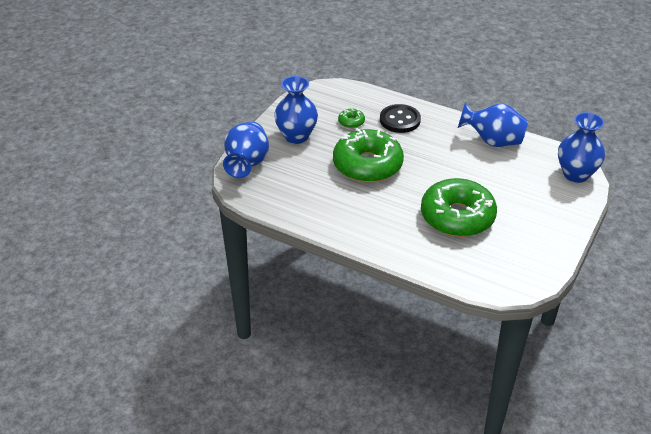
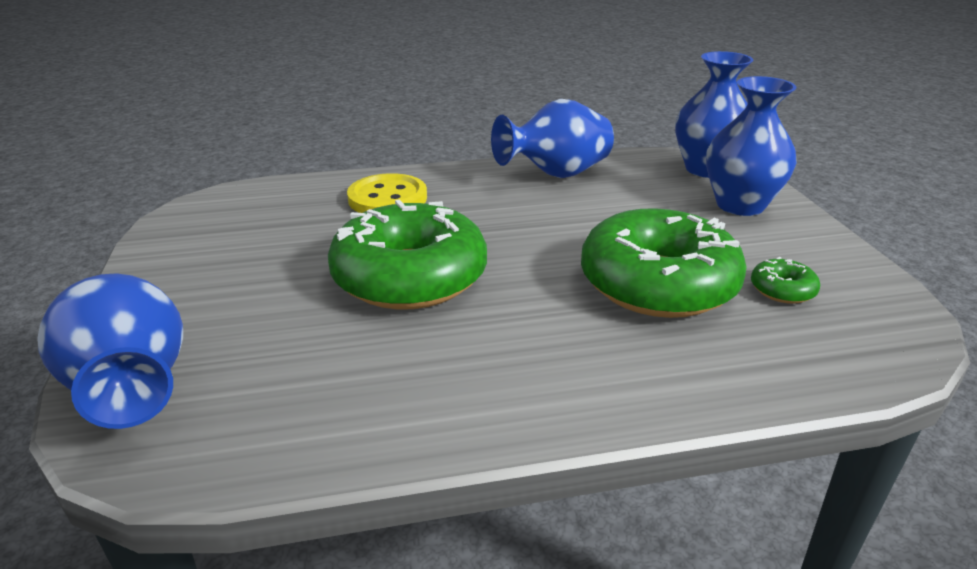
camera: 40 degrees left, 10 degrees down
(296, 136) = (214, 289): blue vase -> blue vase (740, 205)
(351, 122) = (305, 229): green donut -> green donut (782, 290)
(400, 120) = (387, 198): black button -> yellow button

